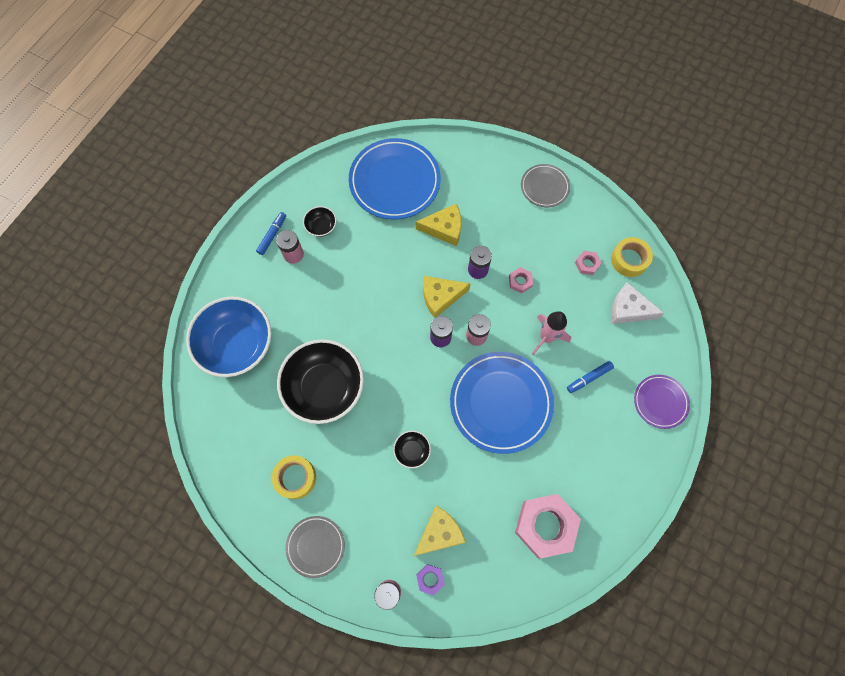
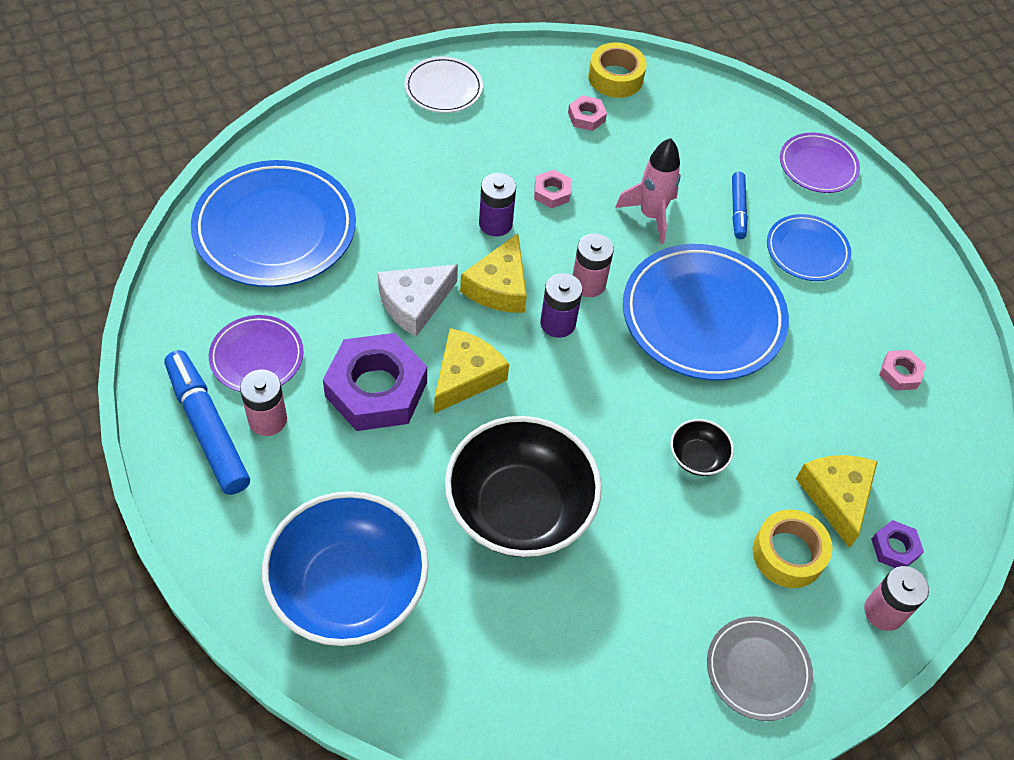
camera: 60 degrees left, 15 degrees down
(272, 235) = (207, 428): blue marker -> blue marker, size x1.80
(295, 478) = (632, 634): yellow tape -> yellow tape (788, 554)
(321, 226) = (257, 357): black bowl -> purple plate
(342, 285) = (376, 389): none -> purple nut
(444, 228) = (402, 221): yellow cheese -> yellow cheese (465, 376)
(544, 187) = (443, 88): grey plate -> white plate
(545, 525) = (900, 373): pink nut -> pink nut, size x0.45
(591, 430) = (807, 251): none -> blue plate
(628, 309) = (679, 119): white cheese -> white cheese (414, 303)

